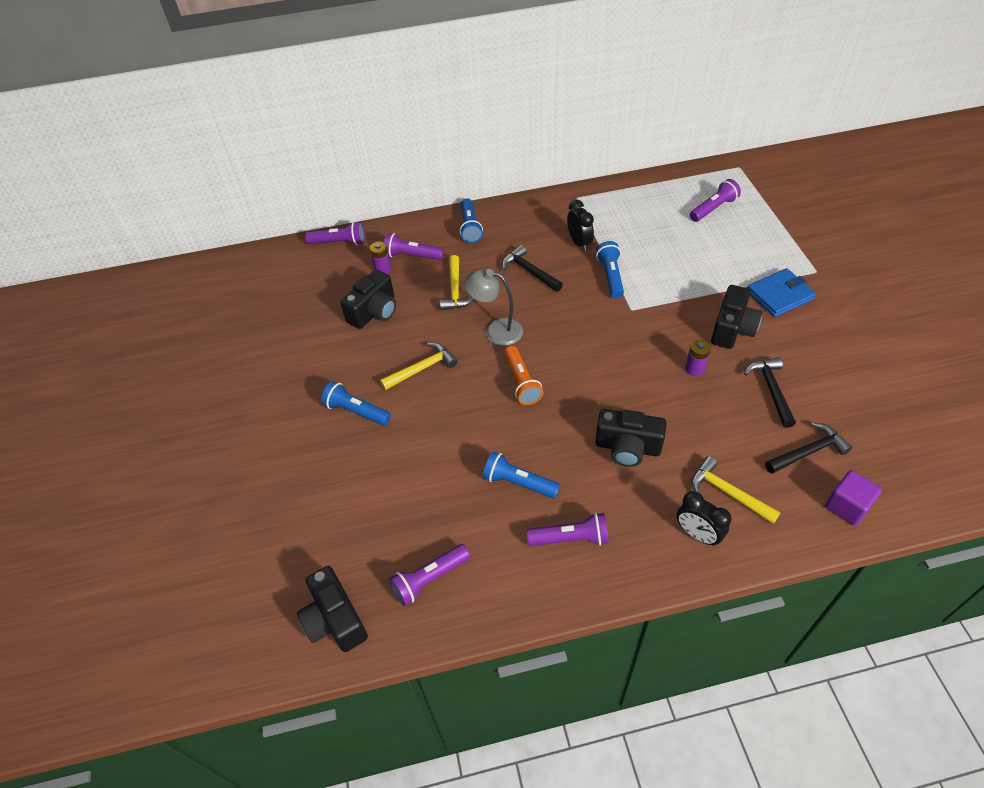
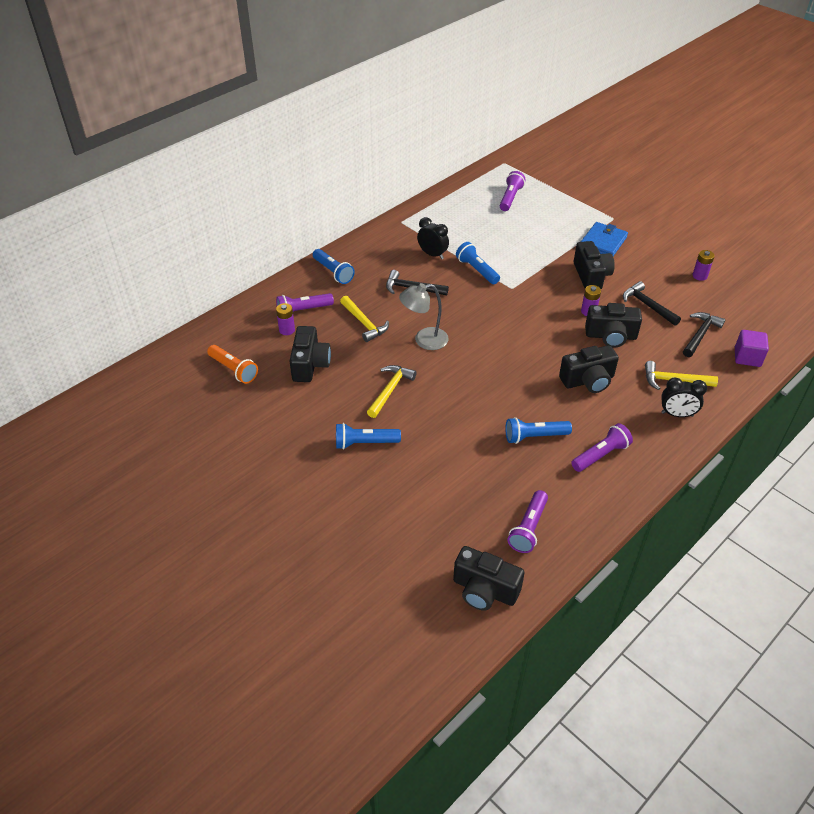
camera: 35 degrees left, 5 degrees down
(339, 242) = (226, 323): purple flashlight -> none
(521, 382) = (476, 369): orange flashlight -> orange flashlight (233, 370)
(696, 408) = (610, 336): none -> black camera
(869, 380) = (699, 276): none -> purple battery

